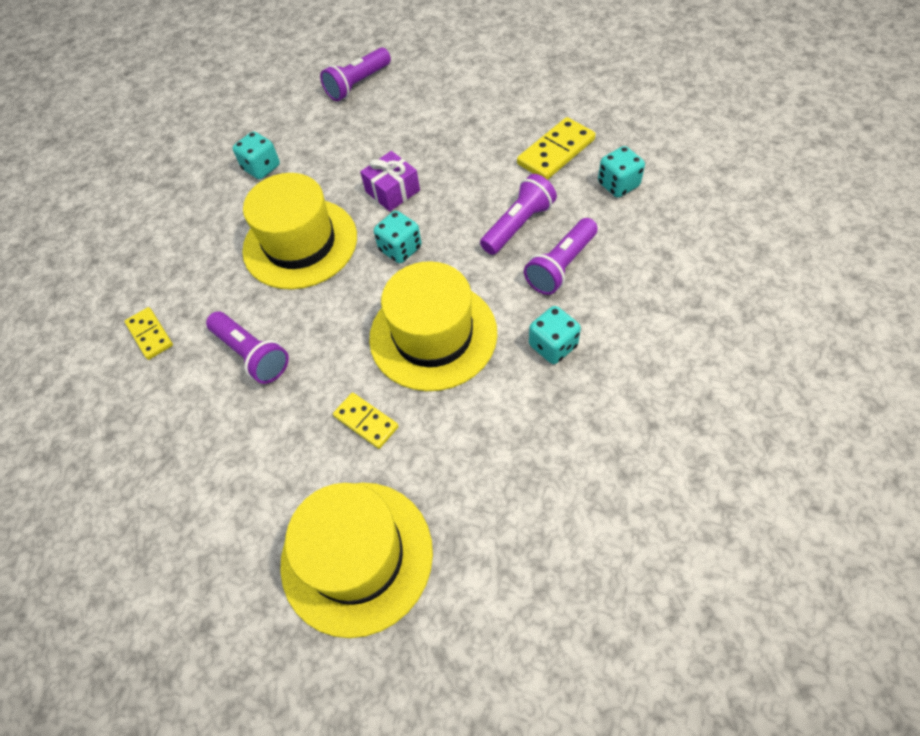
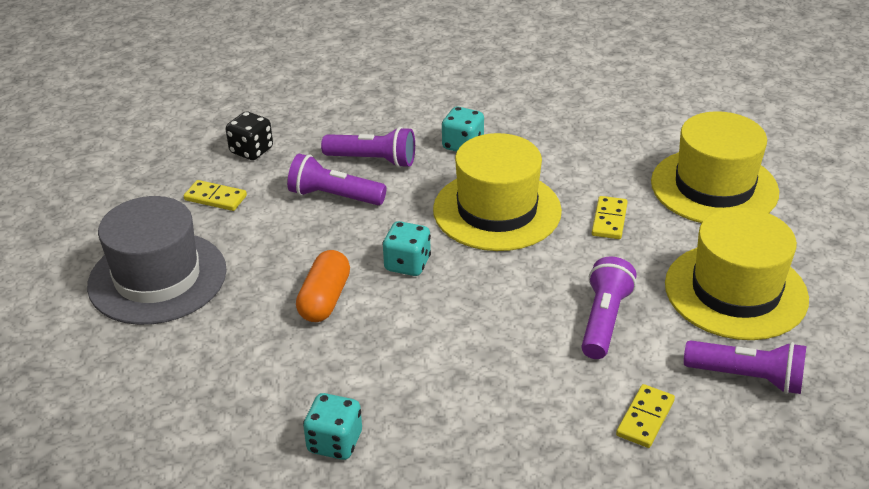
camera: 120 degrees left, 20 degrees down
(300, 243) = (442, 346): yellow hat -> yellow hat (735, 291)
(358, 84) = (123, 409): purple flashlight -> purple flashlight (747, 377)
(392, 191) = (325, 299): purple gift -> orange capsule
(473, 110) = (157, 278): none -> grey hat
(556, 152) = (215, 198): yellow domino -> yellow domino, size x0.64
(618, 185) = (251, 151): turquoise dice -> black dice

